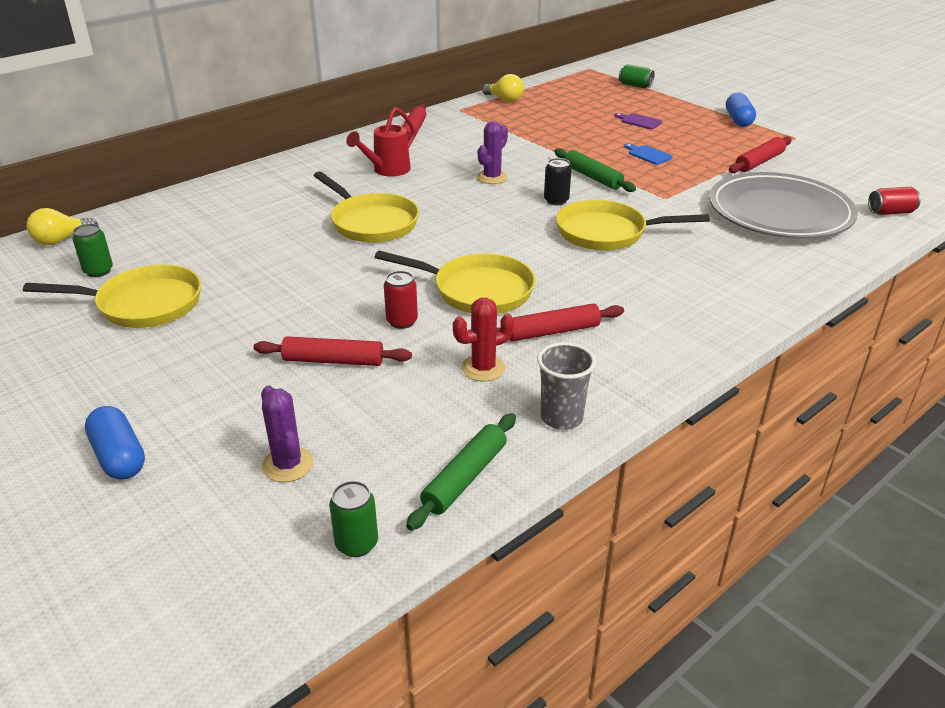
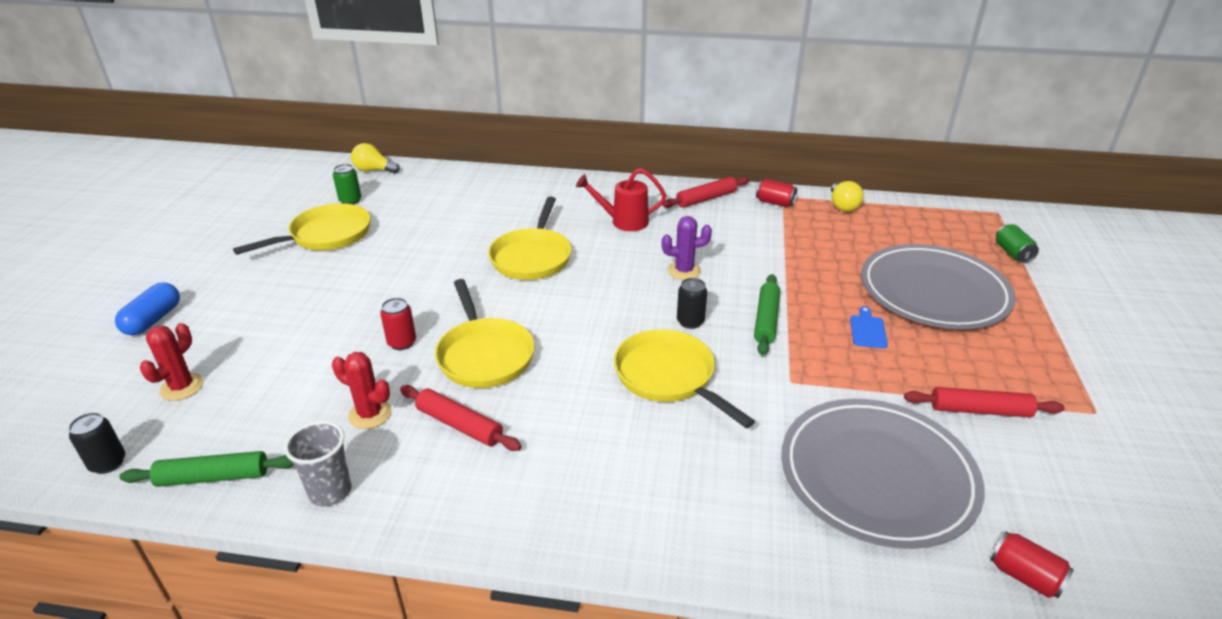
camera: 50 degrees right, 0 degrees up
(143, 304) = (326, 236): yellow pan -> yellow pan turned 90 degrees counterclockwise
(288, 465) = (182, 387): purple cactus -> red cactus
(333, 361) = (321, 340): red rolling pin -> none
(356, 544) = (108, 463): green can -> black can
(461, 115) = (775, 203): none -> red can
(639, 121) = (933, 292): purple cutting board -> grey plate
(738, 120) = (1061, 352): blue capsule -> none

